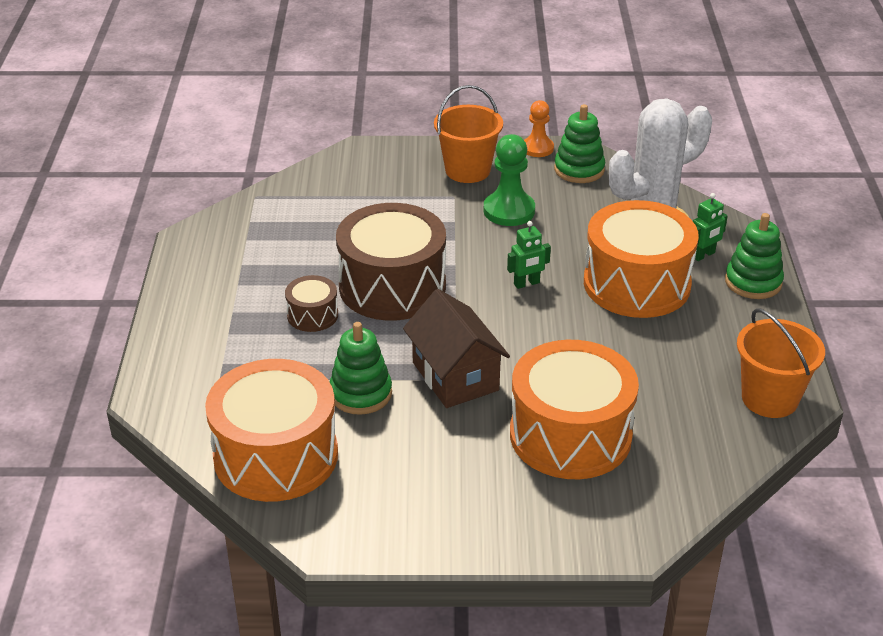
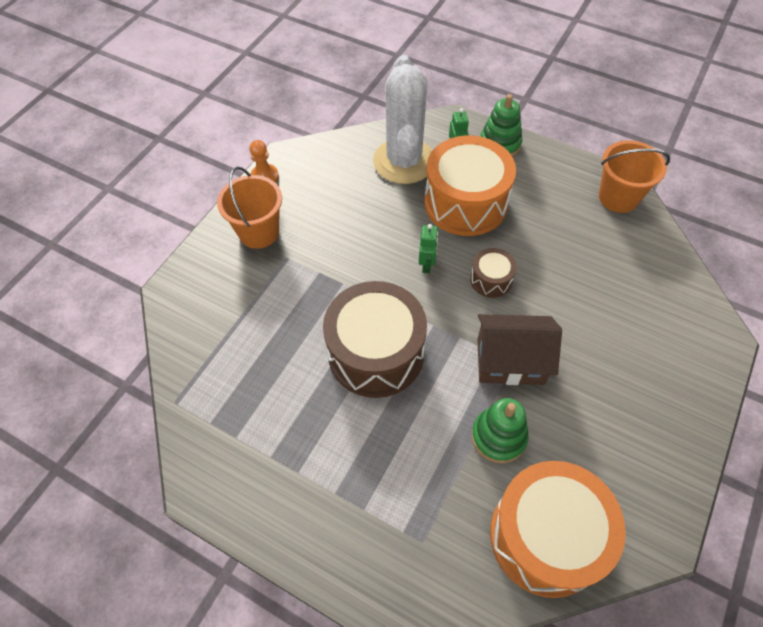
camera: 60 degrees left, 20 degrees up
(312, 315) = (378, 429): brown drum -> brown drum (491, 280)
(509, 211) = (331, 232): green pawn -> none
(570, 435) = (607, 321): orange drum -> none
(579, 169) = (311, 167): green stacking toy -> none

